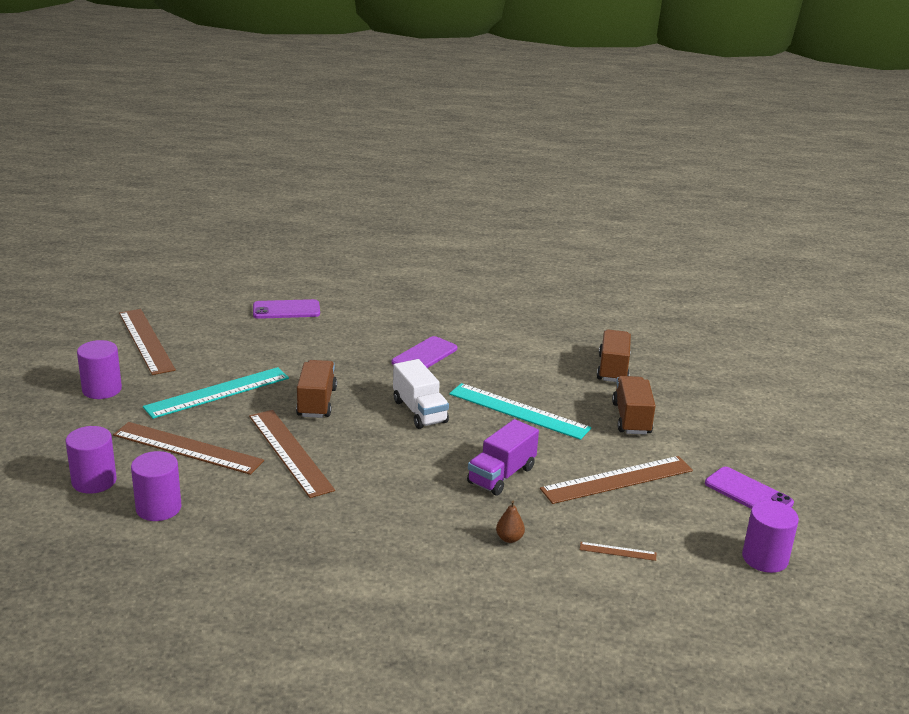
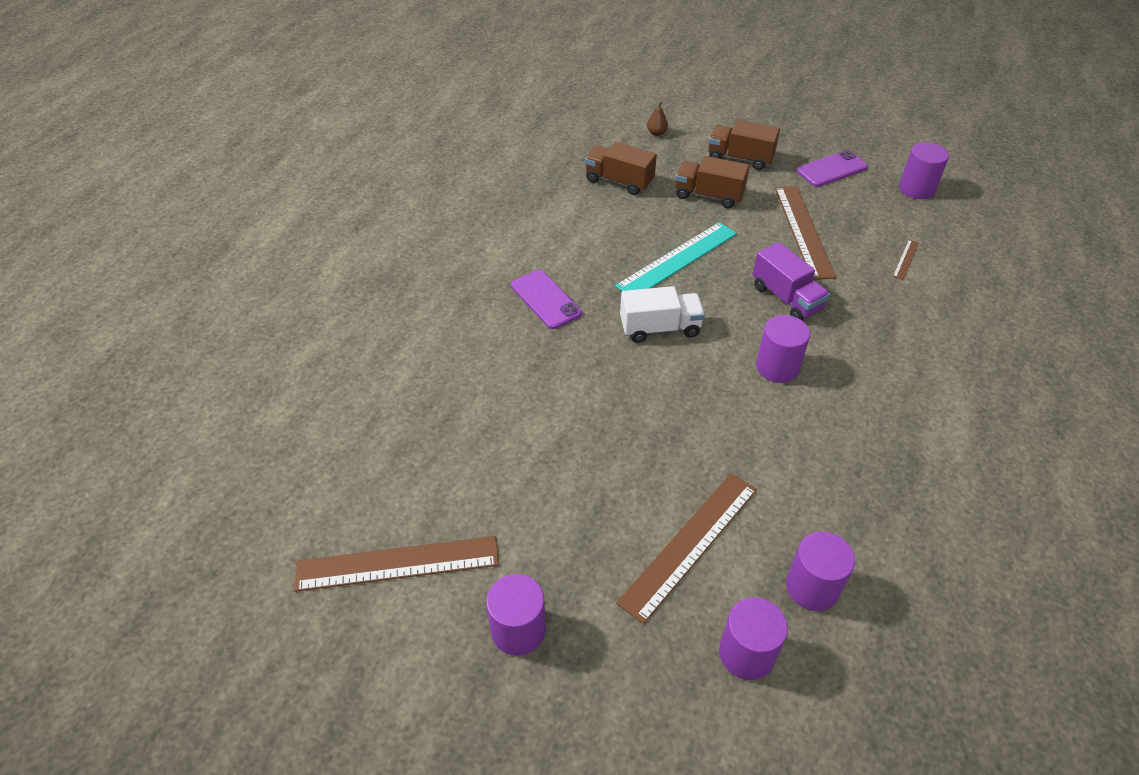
camera: 70 degrees left, 20 degrees up
(217, 392) = (567, 498): turquoise ruler -> none
(286, 310) = (380, 397): purple phone -> none
(290, 452) = (717, 448): brown ruler -> none
(317, 402) = (618, 407): brown truck -> brown truck (740, 158)
(401, 476) = (777, 367): none -> purple cylinder
(509, 538) = (885, 317): brown pear -> brown pear (656, 133)

